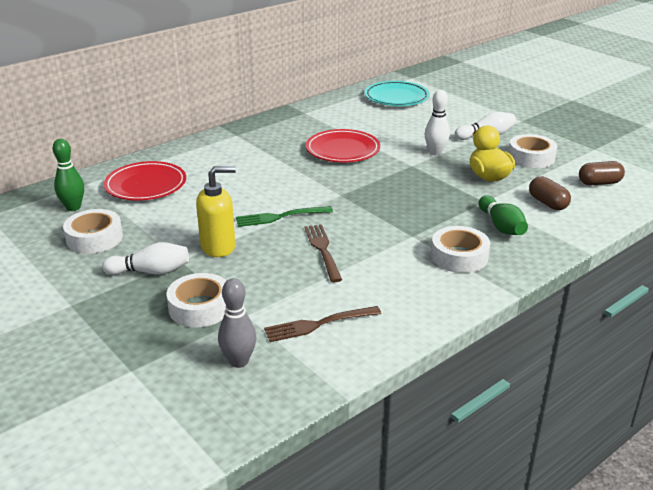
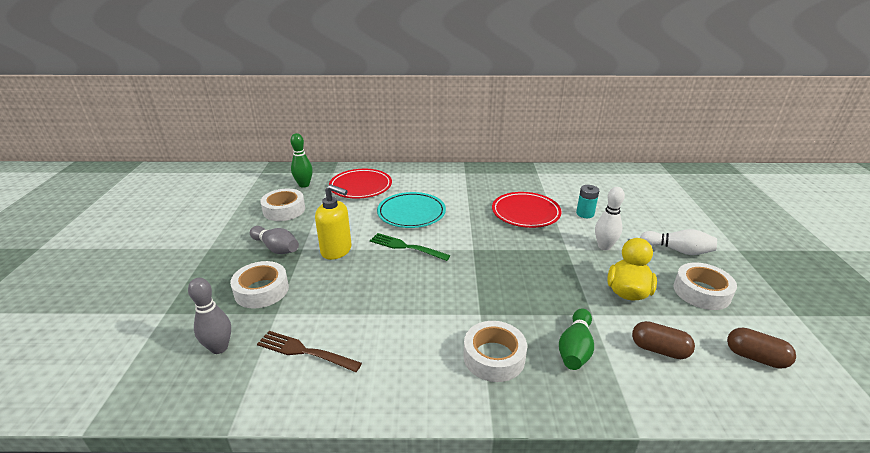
camera: 40 degrees right, 0 degrees up
(150, 272) = (276, 248): white bowling pin -> grey bowling pin
(323, 250) = (396, 290): brown fork -> none
(390, 133) = (585, 214): none -> turquoise battery
(396, 97) = (632, 185): turquoise plate -> turquoise plate (411, 213)
(547, 203) = (659, 350): brown capsule -> brown capsule turned 75 degrees counterclockwise

